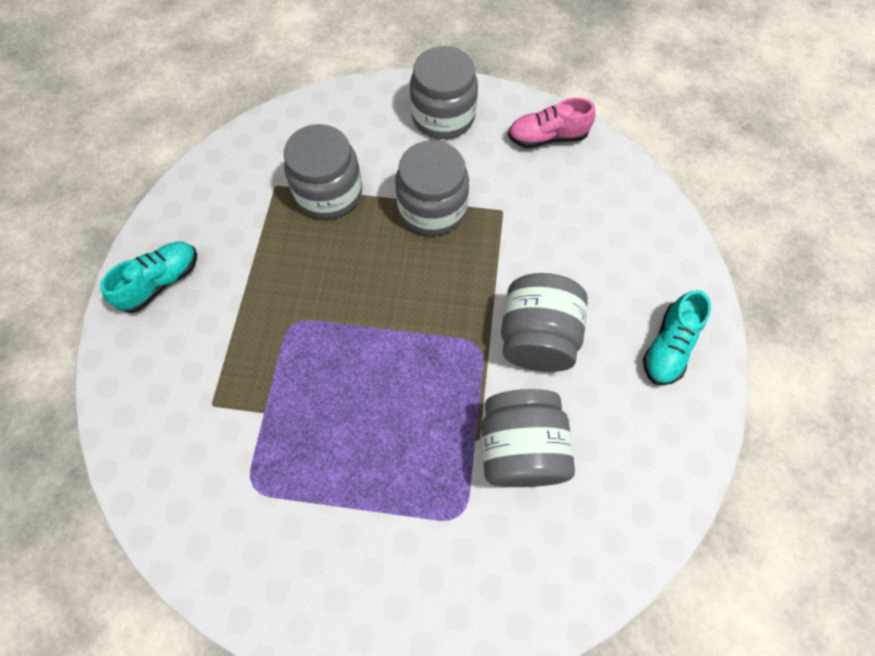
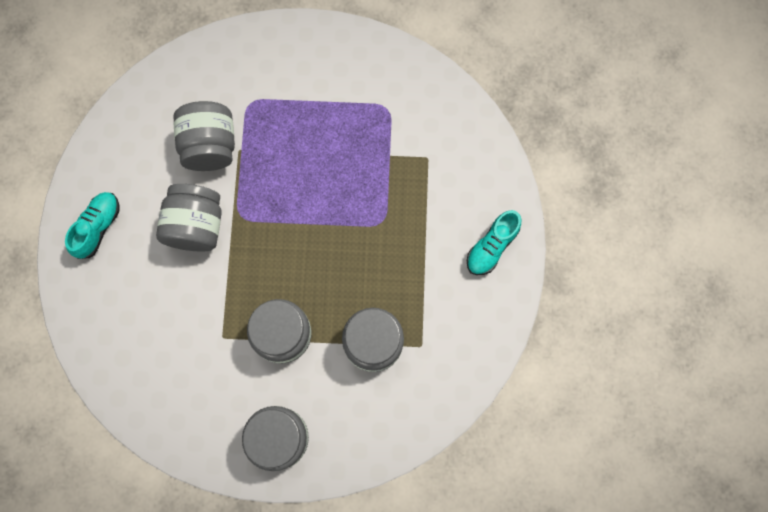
camera: 175 degrees right, 10 degrees up
(547, 137) = (181, 421): pink shoe -> none

